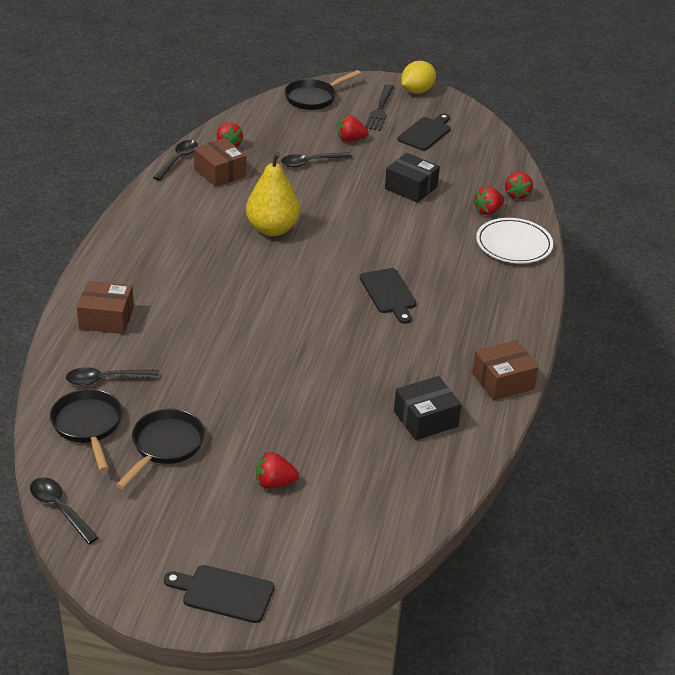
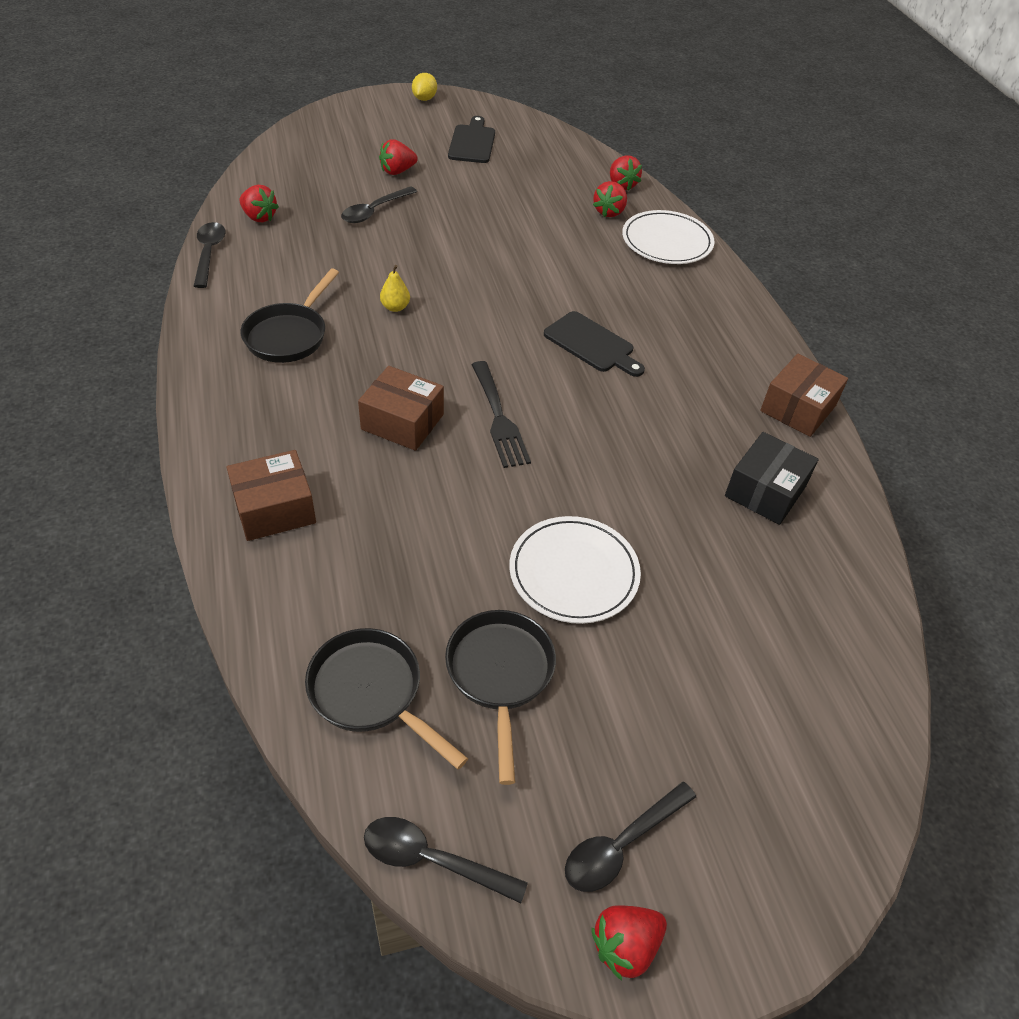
camera: 30 degrees left, 10 degrees up
(106, 380) = (342, 605): black spoon -> black spoon (621, 845)
(220, 172) = (275, 254): brown box -> brown box (402, 422)
(224, 593) = (759, 880): black cutting board -> none
(254, 414) = (574, 572): none -> white plate
(272, 229) = (395, 307): yellow pear -> yellow pear, size x0.42
(274, 483) = (678, 664): red strawberry -> red strawberry (625, 946)
(313, 98) = (317, 134): black pan -> black pan (289, 335)
(380, 110) = (402, 129): black fork -> black fork (499, 418)
(411, 188) = (509, 209): black box -> none
(417, 91) = (424, 99): yellow lemon -> yellow lemon, size x0.66

